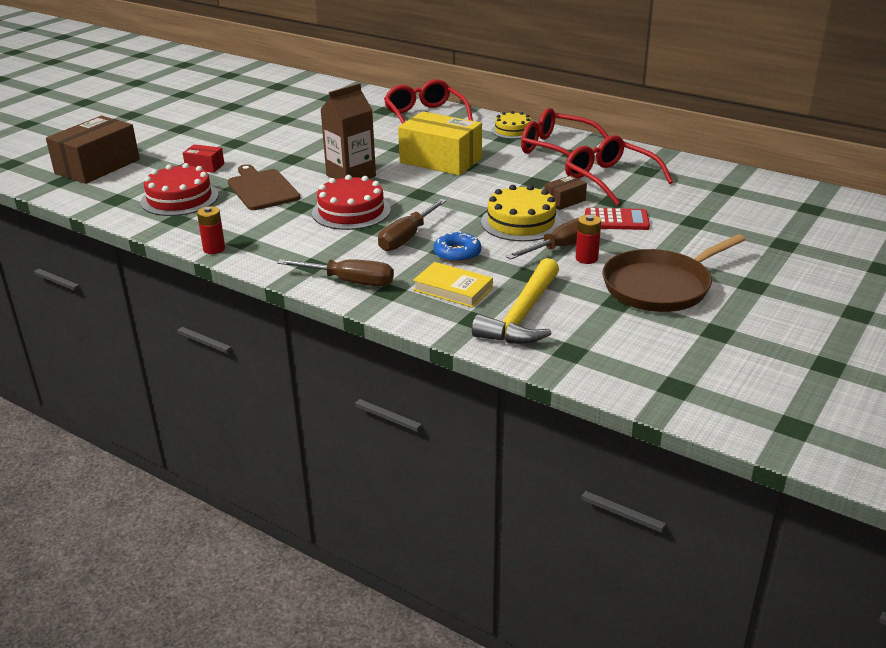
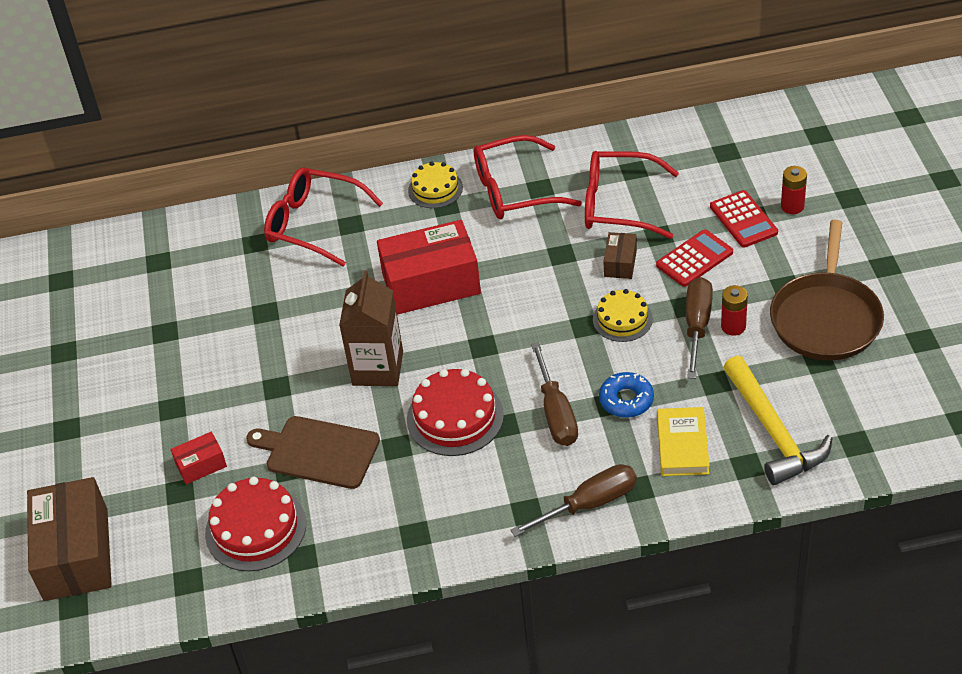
camera: 40 degrees left, 15 degrees up
(214, 249) = (406, 563): red battery -> red battery (792, 206)
(440, 160) = (431, 283): yellow box -> red box
(453, 289) = (682, 445): yellow book -> yellow book turned 75 degrees counterclockwise
(521, 222) = (622, 319): yellow cake -> yellow cake, size x0.64
(683, 219) = (743, 220): none -> red calculator

